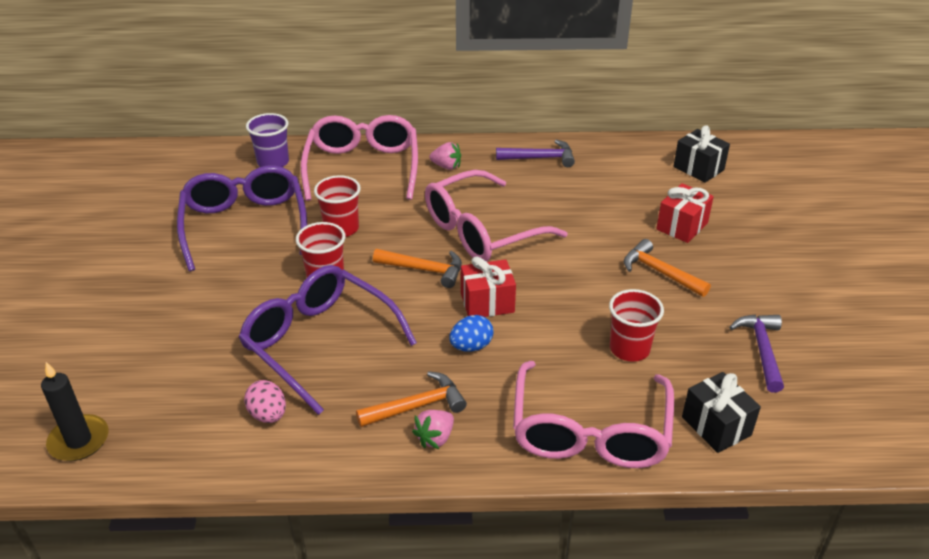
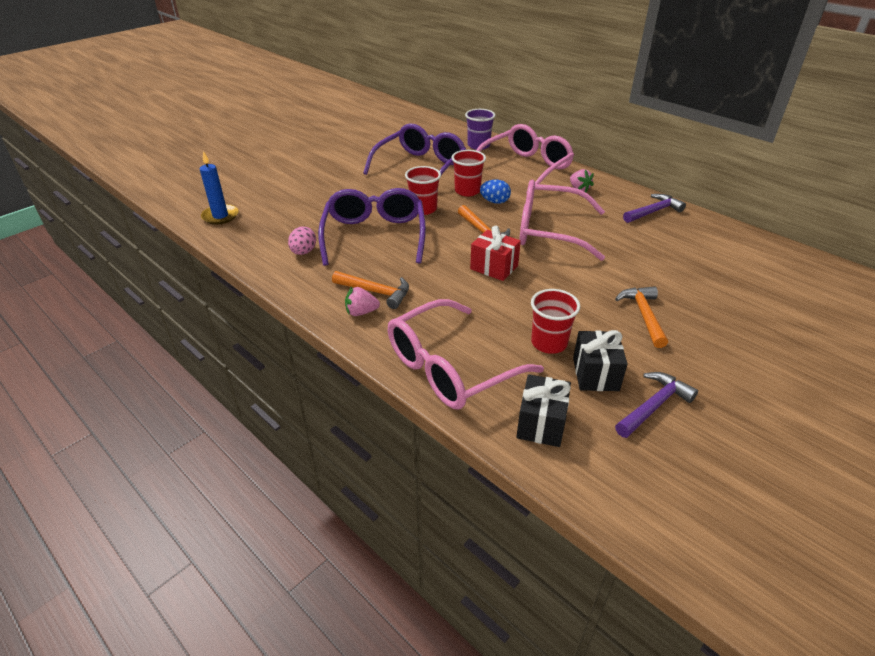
camera: 45 degrees right, 0 degrees up
(79, 440) = (220, 216): black candle -> blue candle
(471, 346) = (450, 283): blue egg -> blue egg (494, 201)
(540, 158) = (653, 212): purple hammer -> purple hammer turned 75 degrees counterclockwise
(682, 226) = (708, 299): red gift -> none
(698, 168) = (782, 273): black gift -> black gift (595, 374)

